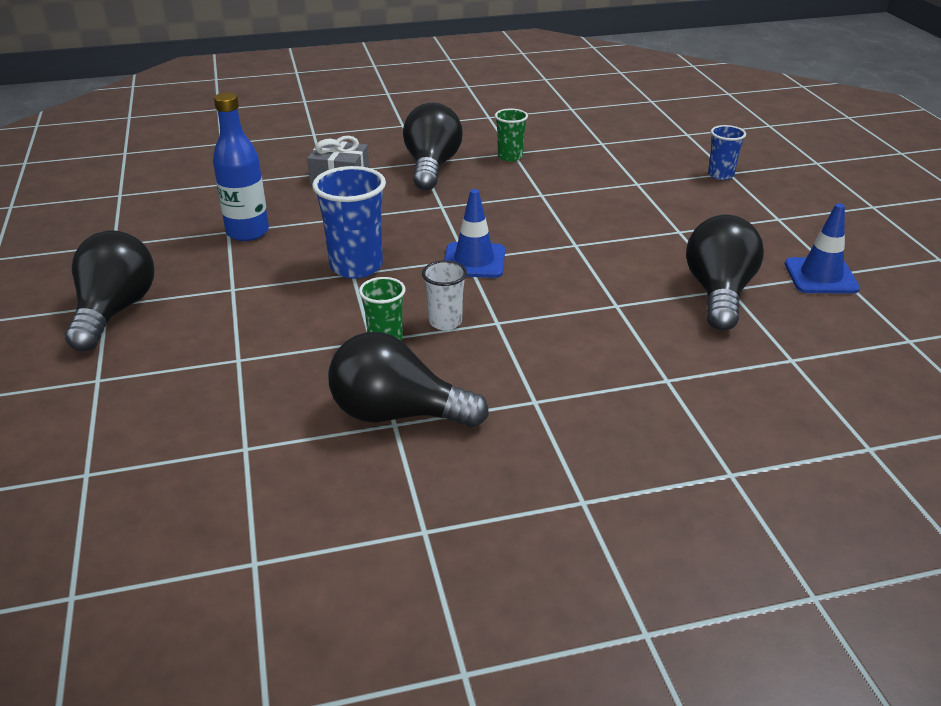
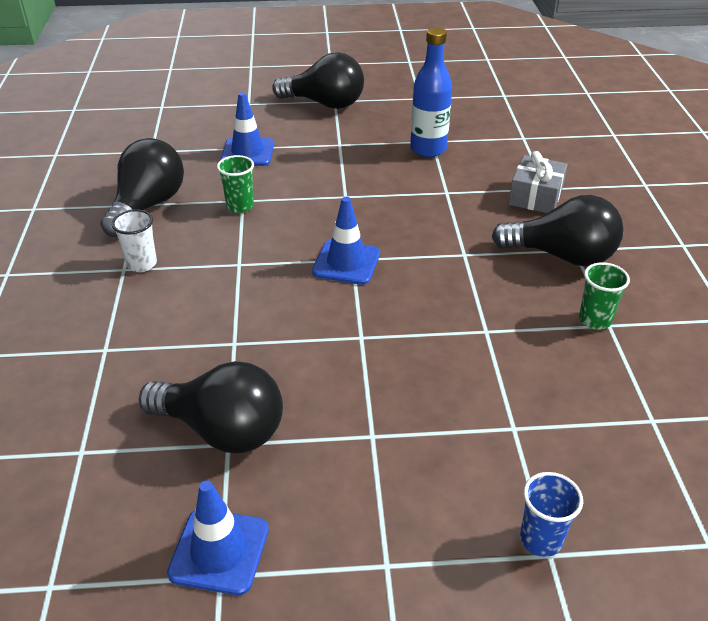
camera: 100 degrees right, 5 degrees up
(252, 355) = (248, 152): none -> blue traffic cone
(356, 266) = (355, 198): blue cup -> none
(445, 322) = (251, 236): white cup -> white cup (142, 264)

